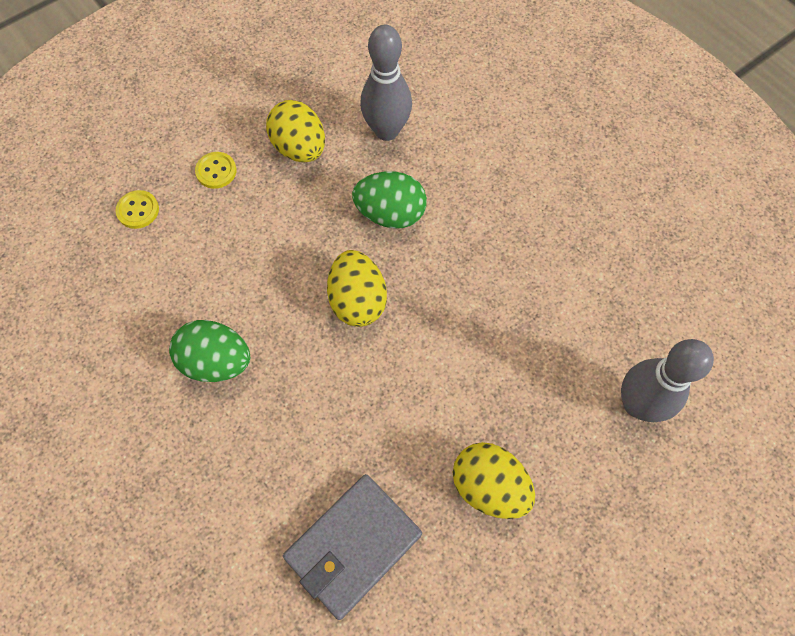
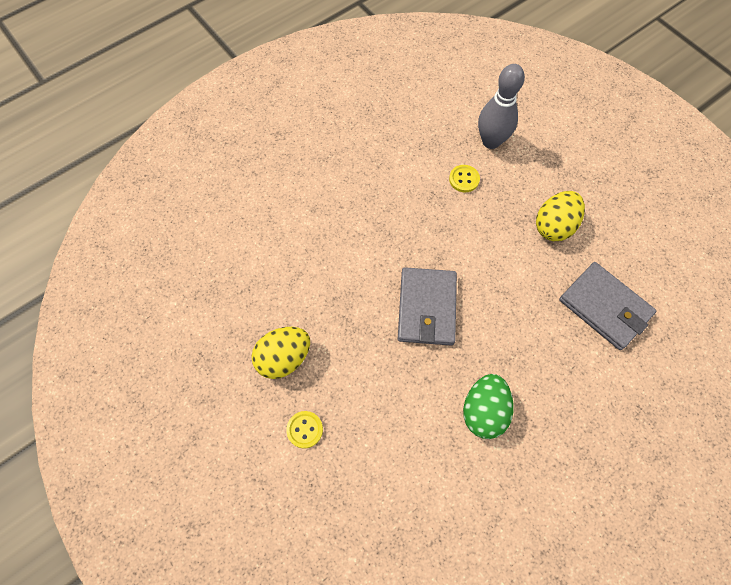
camera: 90 degrees left, 0 degrees up
(138, 210) = (344, 498): yellow button -> yellow button (464, 179)
(357, 301) = (426, 308): yellow egg -> grey wallet
(386, 131) = (270, 288): grey bowling pin -> none
(390, 214) = (350, 285): green egg -> none

